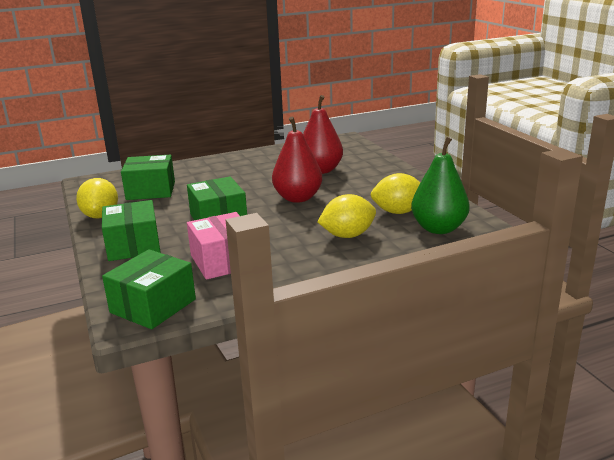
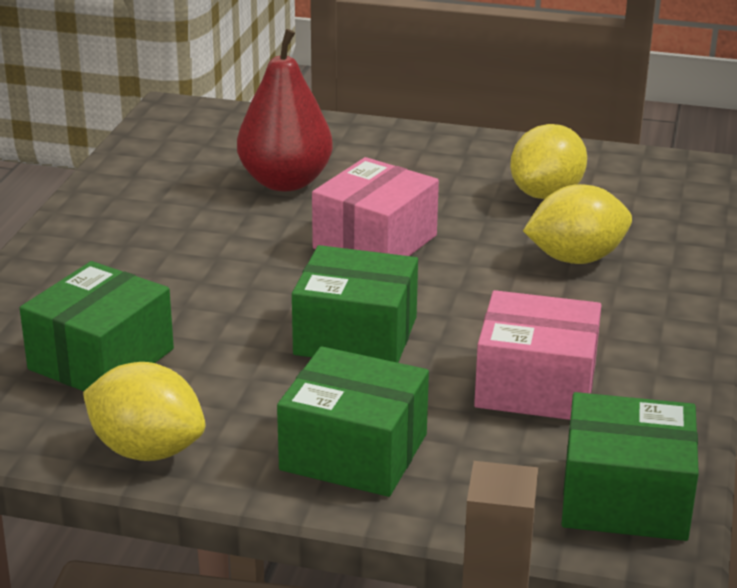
camera: 55 degrees left, 5 degrees up
(153, 306) = (625, 498): green box -> green box turned 60 degrees counterclockwise
(298, 198) = (375, 242): red pear -> pink box
(347, 235) = (575, 258): yellow lemon -> yellow lemon turned 60 degrees clockwise
(438, 228) = (639, 193): green pear -> none

